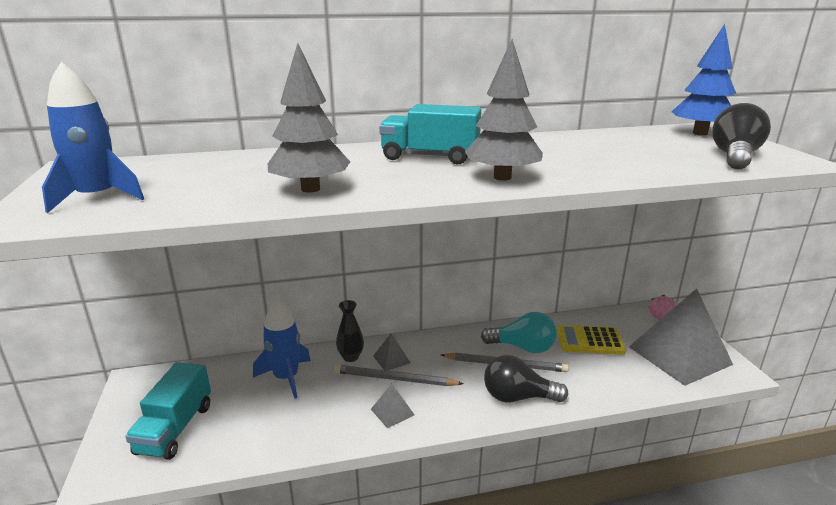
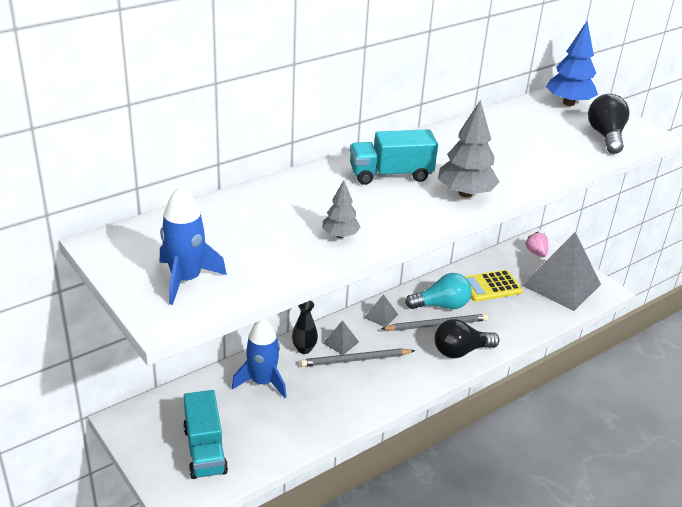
camera: 25 degrees left, 10 degrees up
(310, 189) = (340, 235): grey tree -> grey tree, size x0.58
(392, 412) = (373, 388): grey pyramid -> grey pyramid (381, 316)

